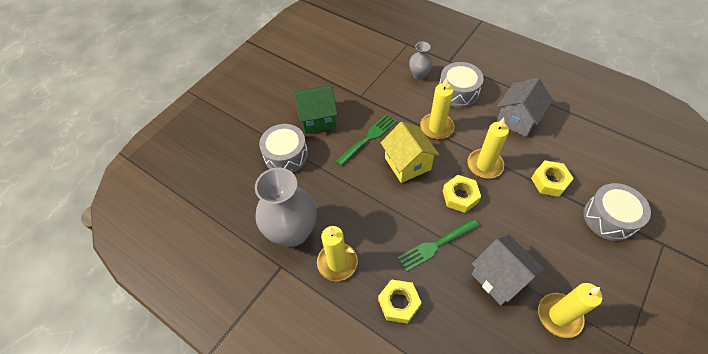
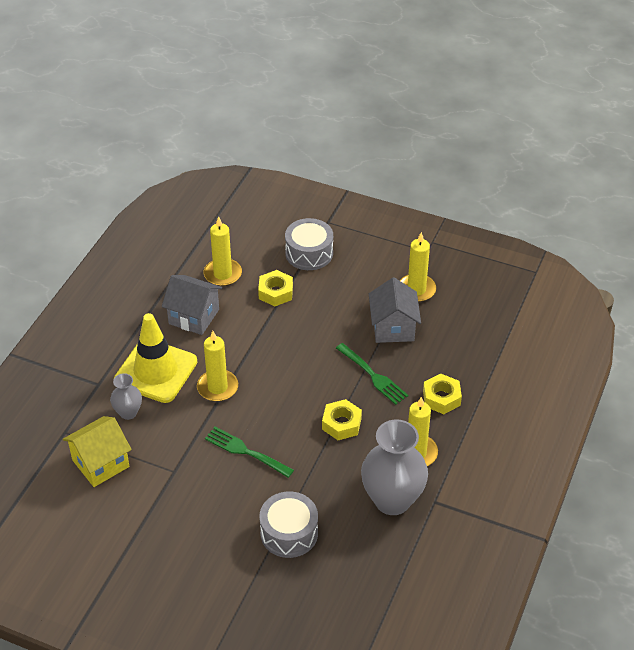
camera: 105 degrees left, 10 degrees down
(318, 119) = (222, 511): green house -> none
(407, 163) = (276, 409): yellow house -> yellow house (100, 463)
(458, 92) = (156, 371): grey drum -> yellow traffic cone
(460, 196) = (310, 360): yellow nut -> yellow nut (341, 424)
(484, 165) = (265, 342): yellow candle -> yellow candle (223, 274)
(500, 277) = (393, 328): grey house -> grey house turned 45 degrees counterclockwise

